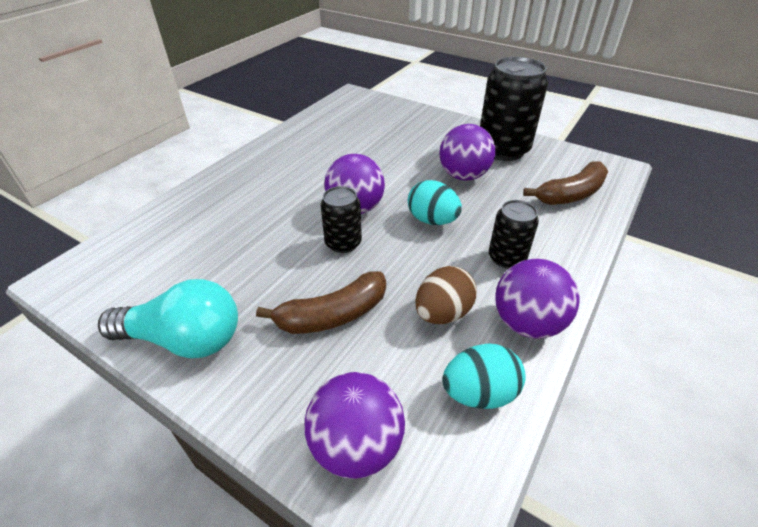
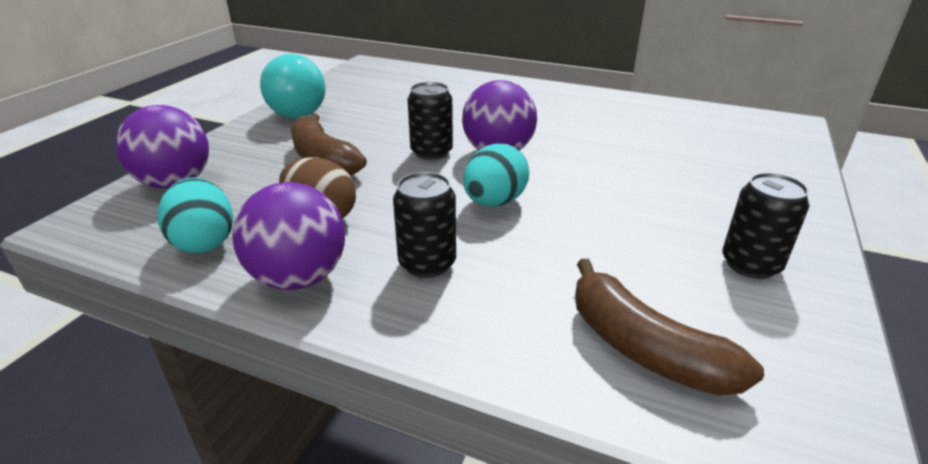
camera: 80 degrees right, 10 degrees down
(463, 176) = (625, 224): purple ball -> none
(503, 150) = (750, 264): black can -> black can, size x0.55

